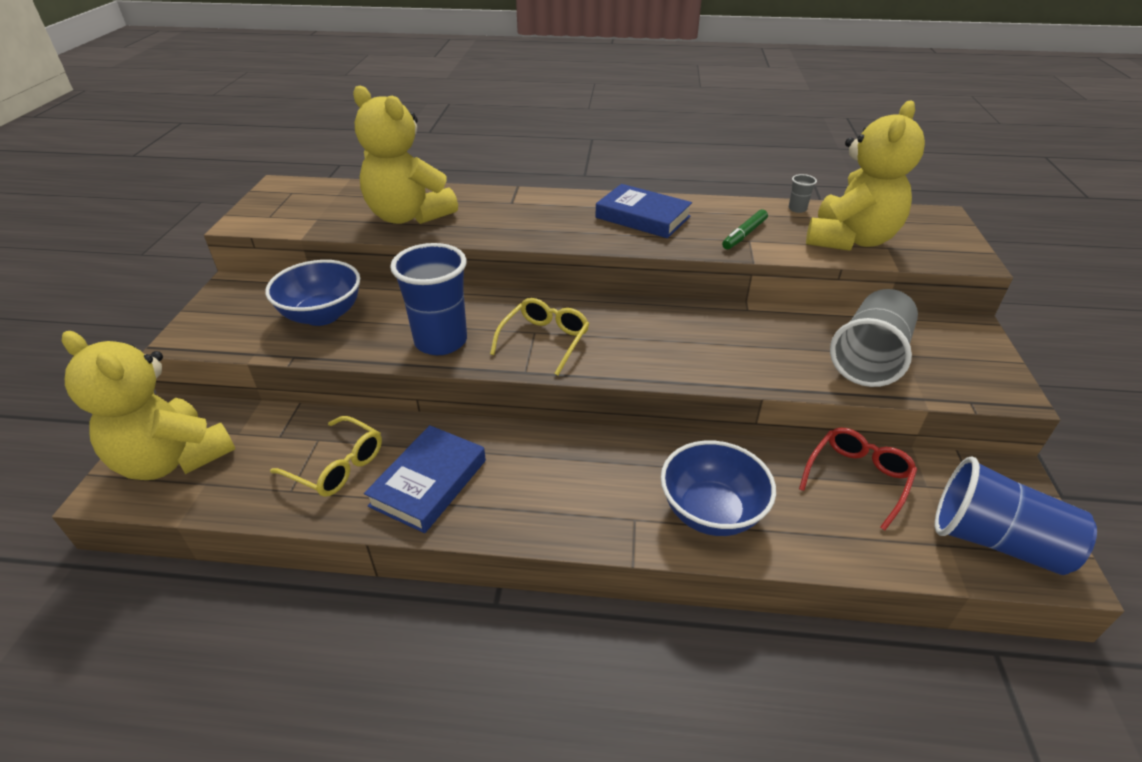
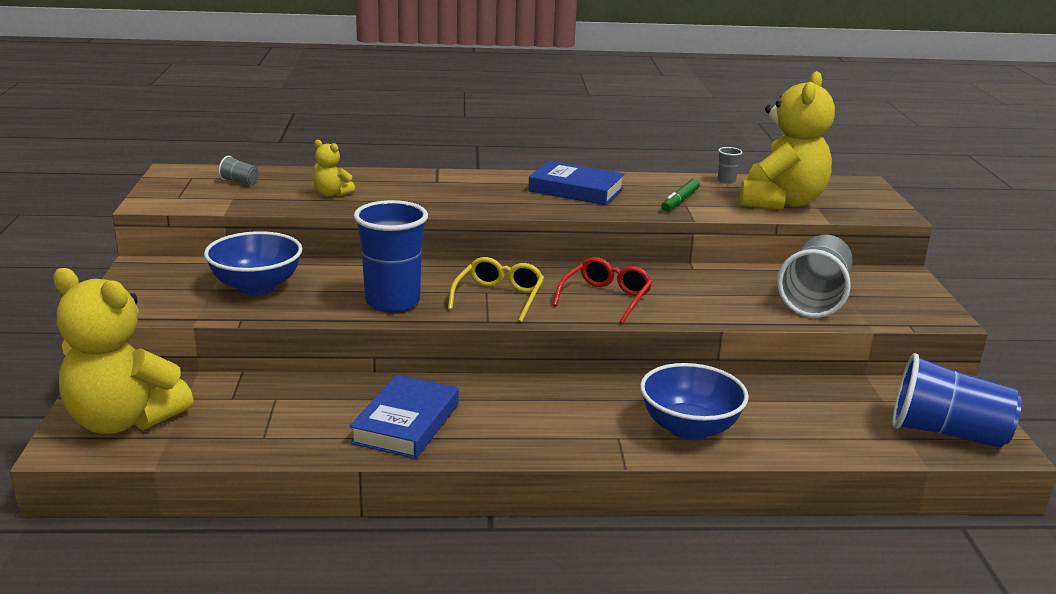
camera: 10 degrees left, 15 degrees down
(331, 199) = (240, 181): none -> grey cup
(337, 466) = (305, 416): yellow glasses -> none
(408, 216) = (332, 194): yellow teddy bear -> yellow teddy bear, size x0.43
(857, 478) = (819, 398): red glasses -> red glasses (606, 298)

